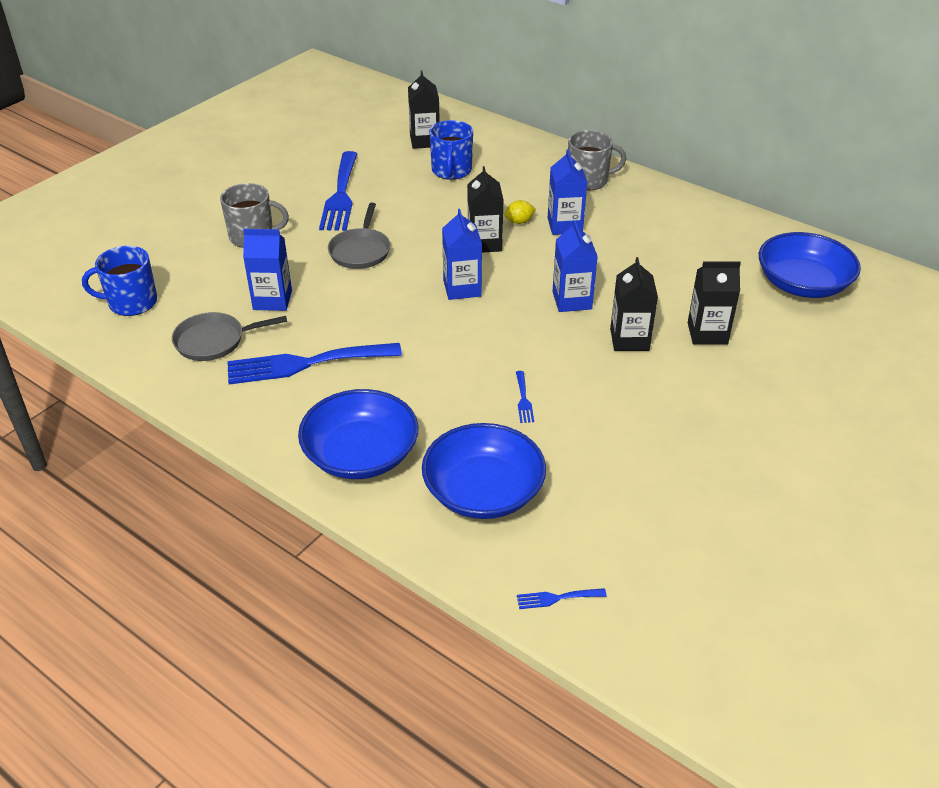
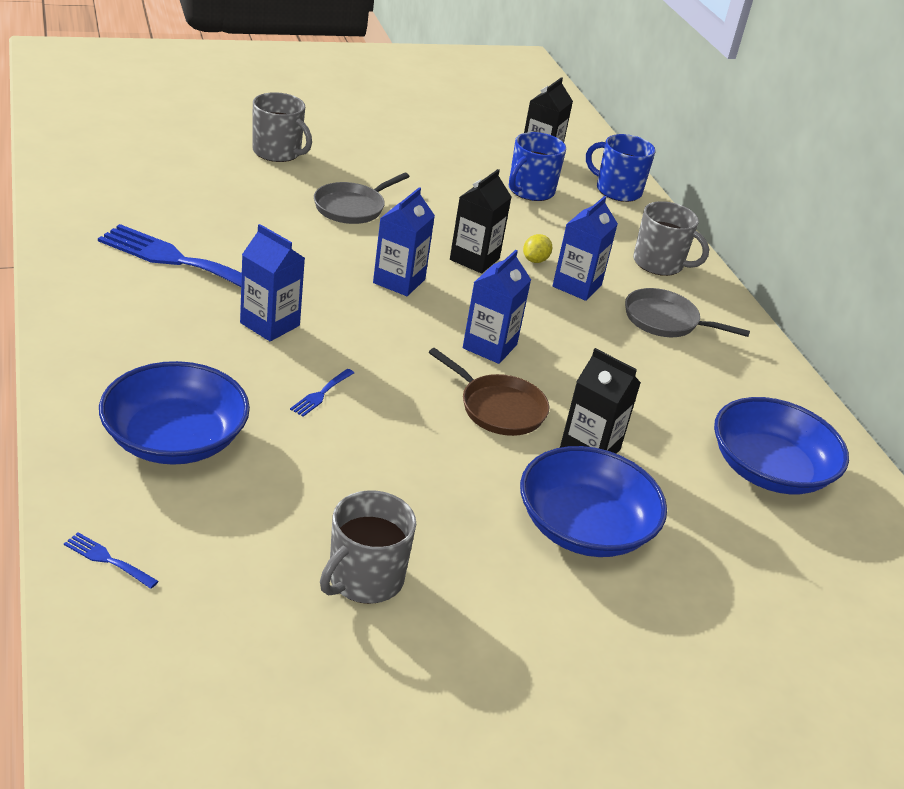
camera: 30 degrees right, 5 degrees down
(131, 302) = (114, 148): blue mug -> blue mug (617, 190)
(214, 341) = (133, 206): grey pan -> grey pan (665, 320)
(272, 300) = (223, 203): blue carton -> blue carton (270, 324)
(341, 195) = (398, 160): blue fork -> none
(361, 454) = (119, 349): blue bowl -> blue bowl (584, 527)
(519, 221) = (535, 260): yellow lemon -> yellow lemon turned 75 degrees counterclockwise
(629, 339) = (498, 408): black carton -> brown pan
(703, 500) = (364, 578): none -> grey mug

